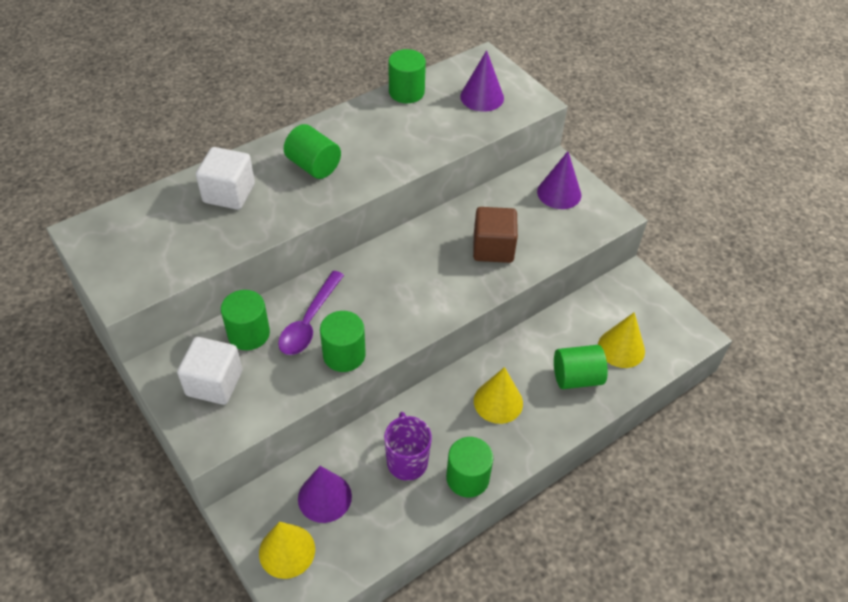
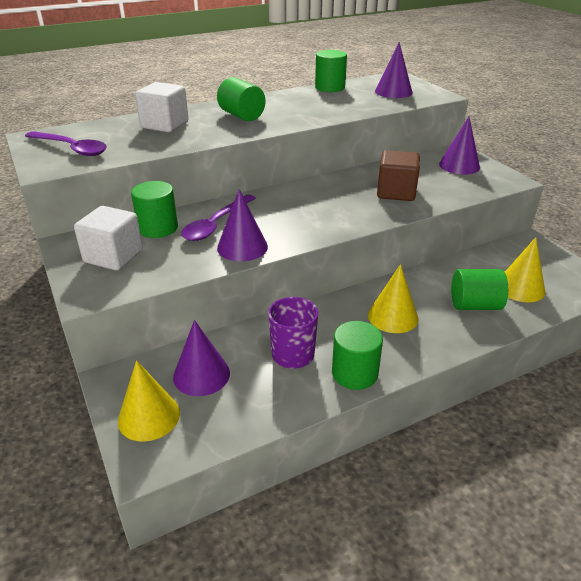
camera: 10 degrees right, 15 degrees down
(137, 252) = (71, 148): none -> purple spoon
(344, 354) = (242, 247): green cylinder -> purple cone

